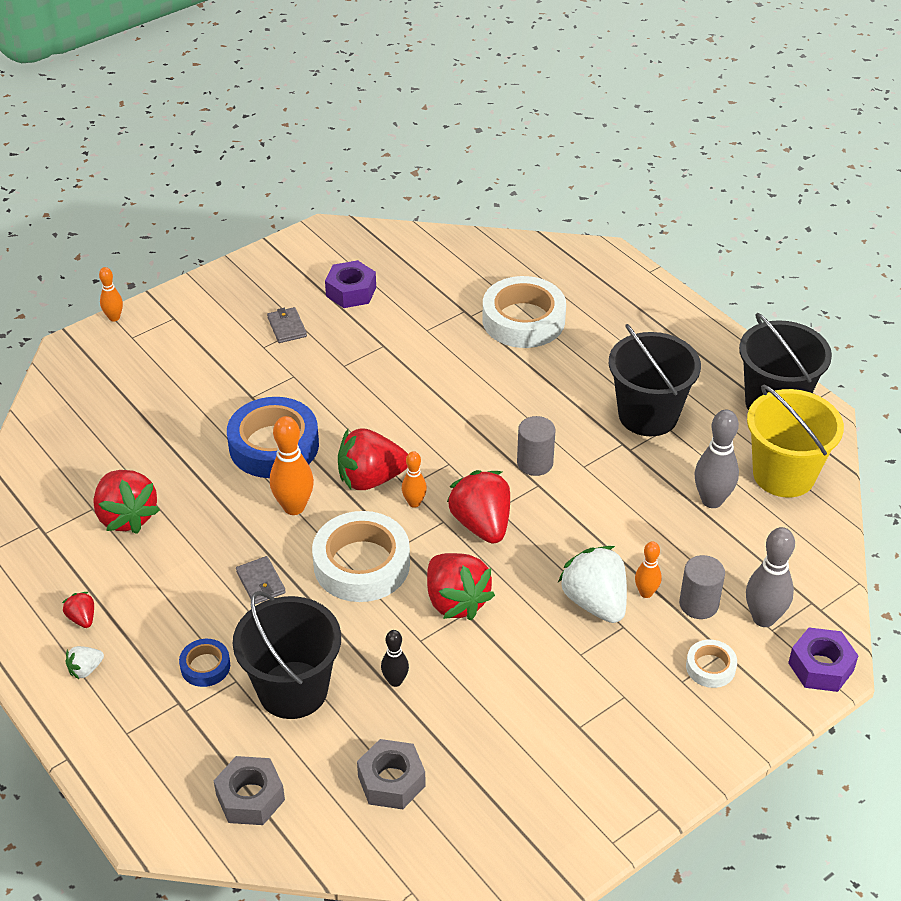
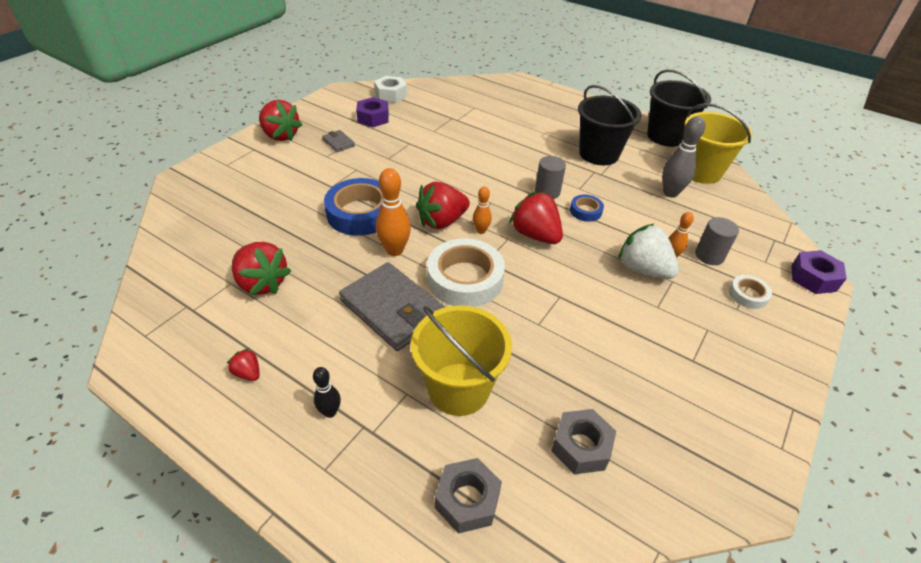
camera: 20 degrees left, 0 degrees up
(85, 669) = (265, 418): white strawberry -> none
(114, 318) = (208, 155): orange bowling pin -> none
(205, 666) = (375, 387): blue tape -> blue tape (585, 211)
(261, 582) = (393, 309): grey wallet -> grey wallet, size x2.26
(293, 690) = (459, 389): black bucket -> yellow bucket
(394, 252) = (391, 95): none -> white nut
(395, 681) = (537, 360): black bowling pin -> black bowling pin (330, 412)
(456, 601) = (548, 290): red strawberry -> red strawberry (280, 136)
(523, 320) = (491, 117): white tape -> none
(763, 618) = (755, 255): grey bowling pin -> none

